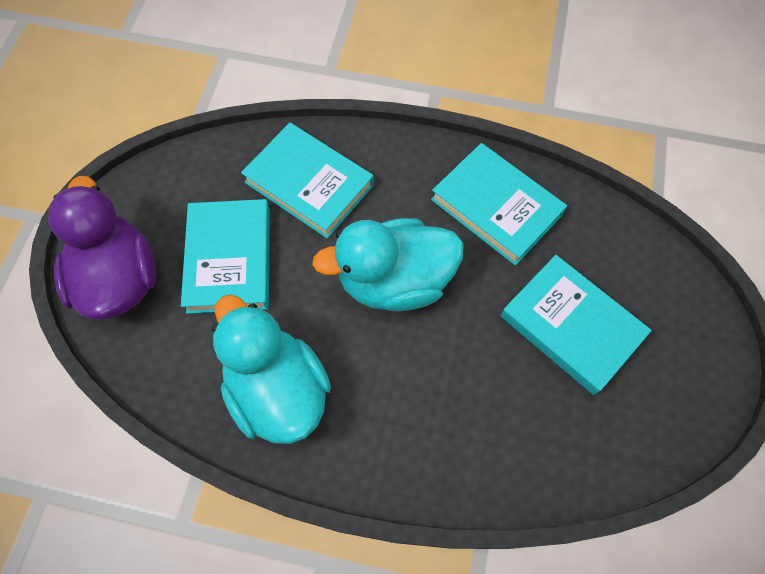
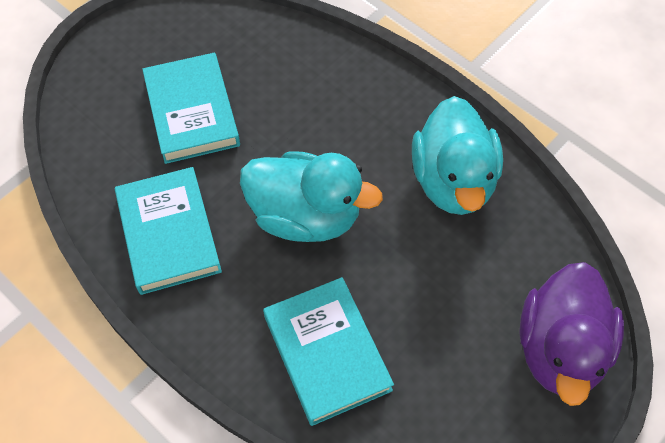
camera: 150 degrees left, 5 degrees down
(229, 259) = (445, 313): turquoise book -> none

